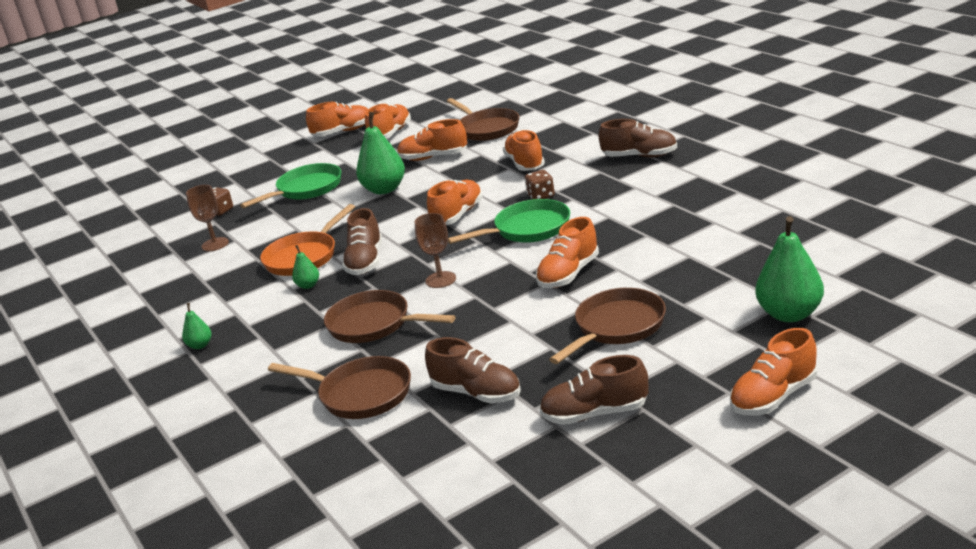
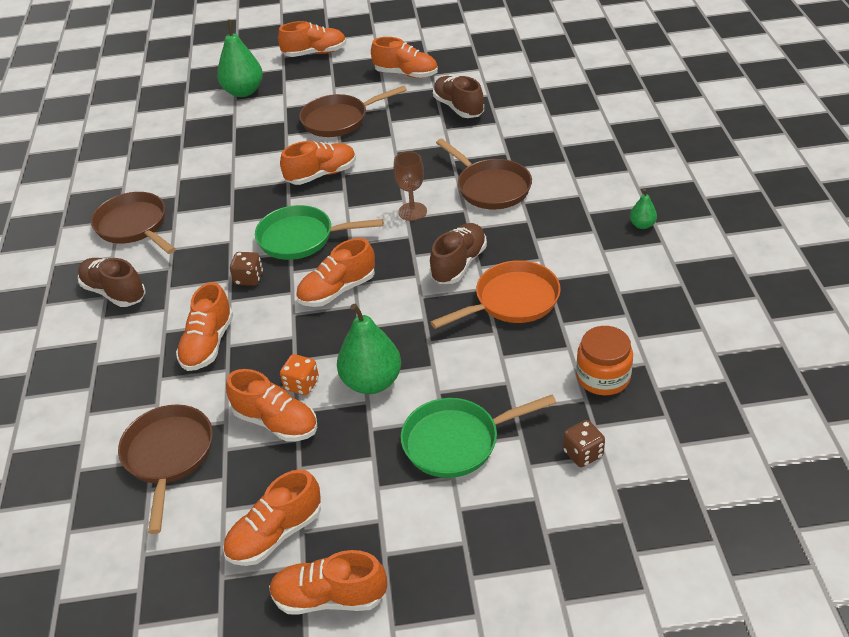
camera: 155 degrees left, 15 degrees up
(215, 244) = (603, 377): brown goblet -> orange jar
(308, 285) = (524, 257): green pear -> none
(360, 394) = (531, 133): brown pan -> brown pan (134, 226)
(433, 173) = (301, 385): none -> orange dice
(595, 414) = (406, 74): brown shoe -> orange shoe

